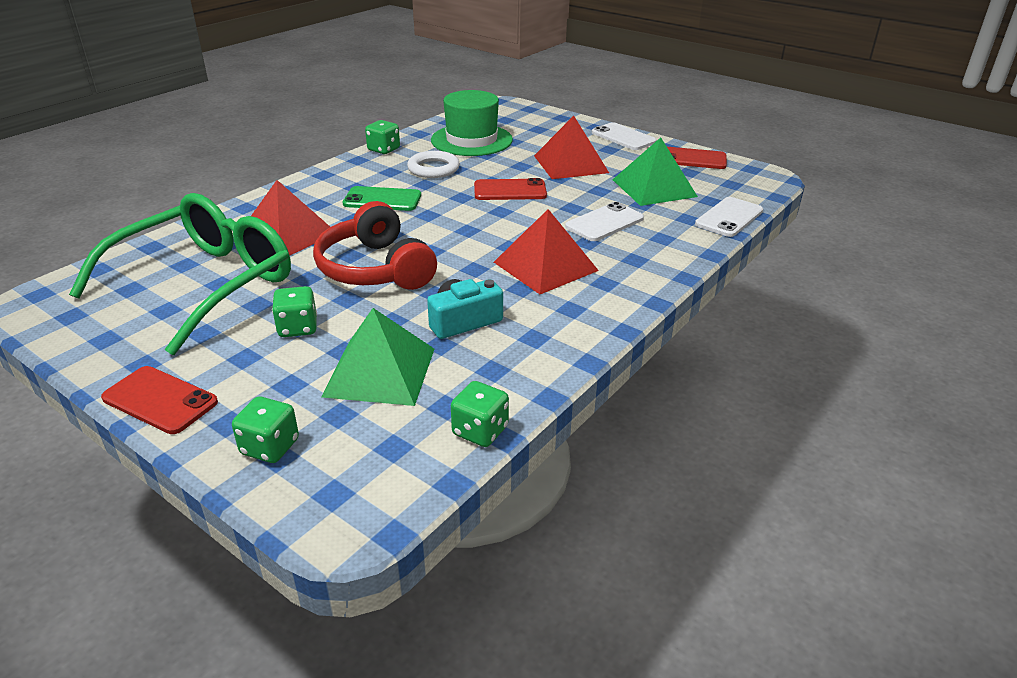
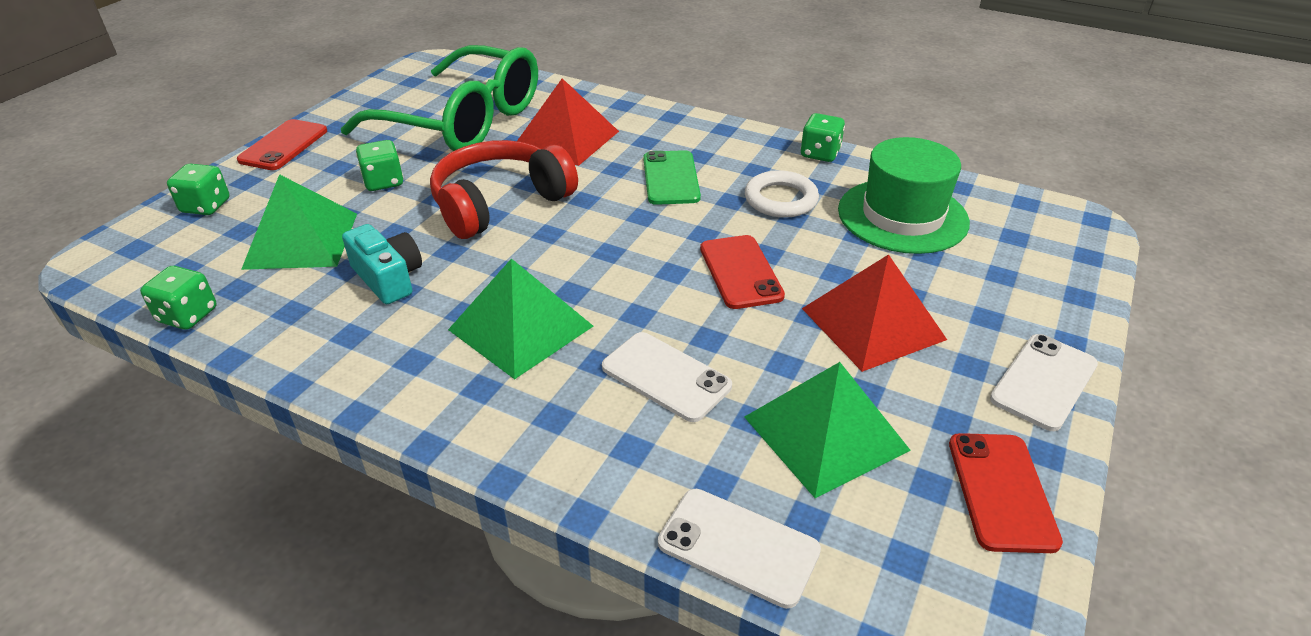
camera: 80 degrees right, 5 degrees up
(545, 266) = (520, 328): red pyramid -> green pyramid

